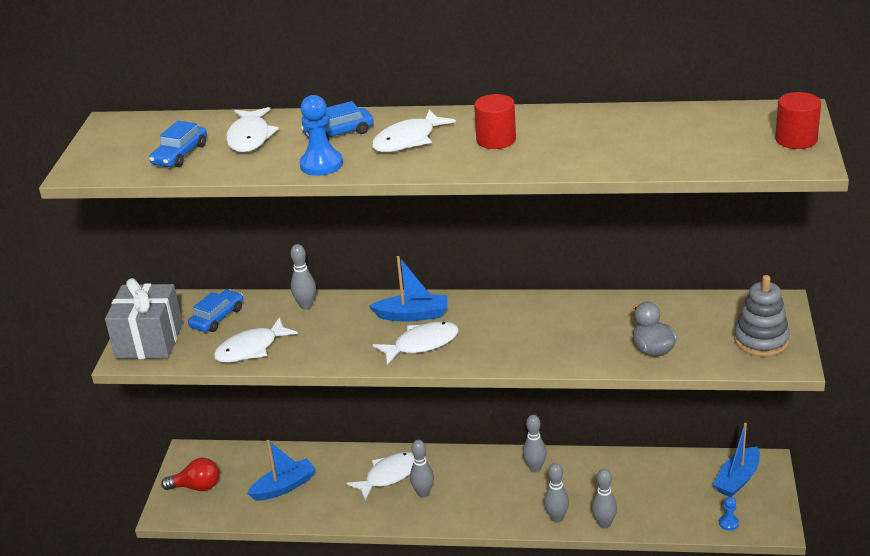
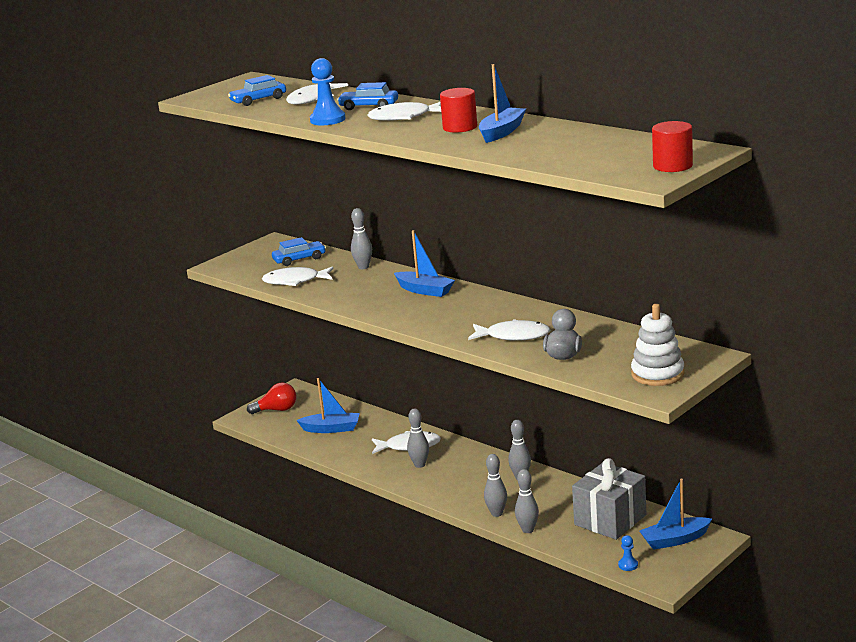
camera: 35 degrees right, 10 degrees down
(149, 341) = (242, 261): grey gift -> grey gift (610, 520)
(196, 487) = (277, 410): red light bulb -> red light bulb turned 45 degrees counterclockwise
(422, 344) = (406, 308): white fish -> white fish (513, 336)
(552, 136) = (501, 132): none -> blue boat
(761, 340) = (657, 374): grey stacking toy -> white stacking toy

